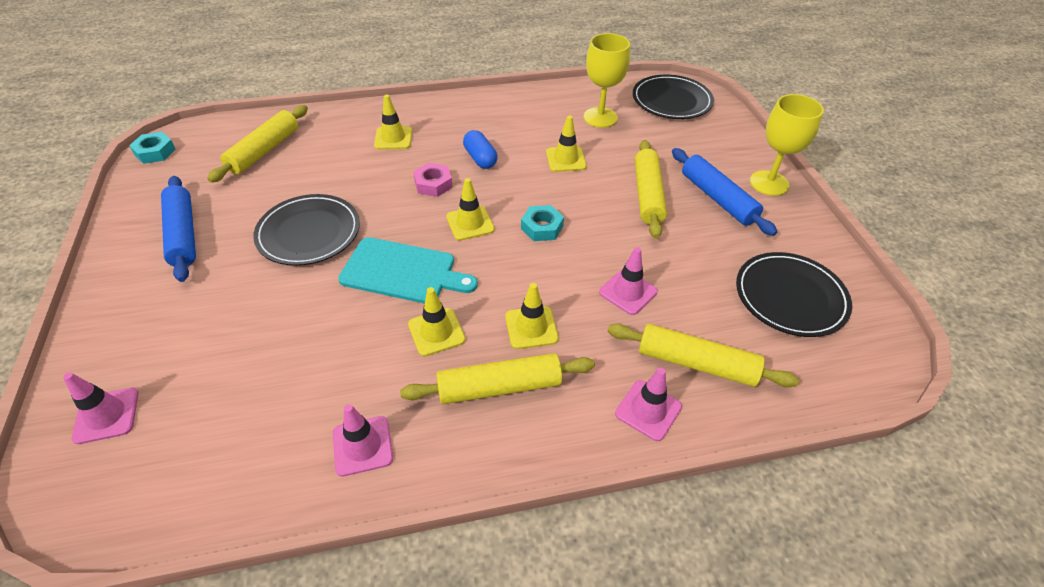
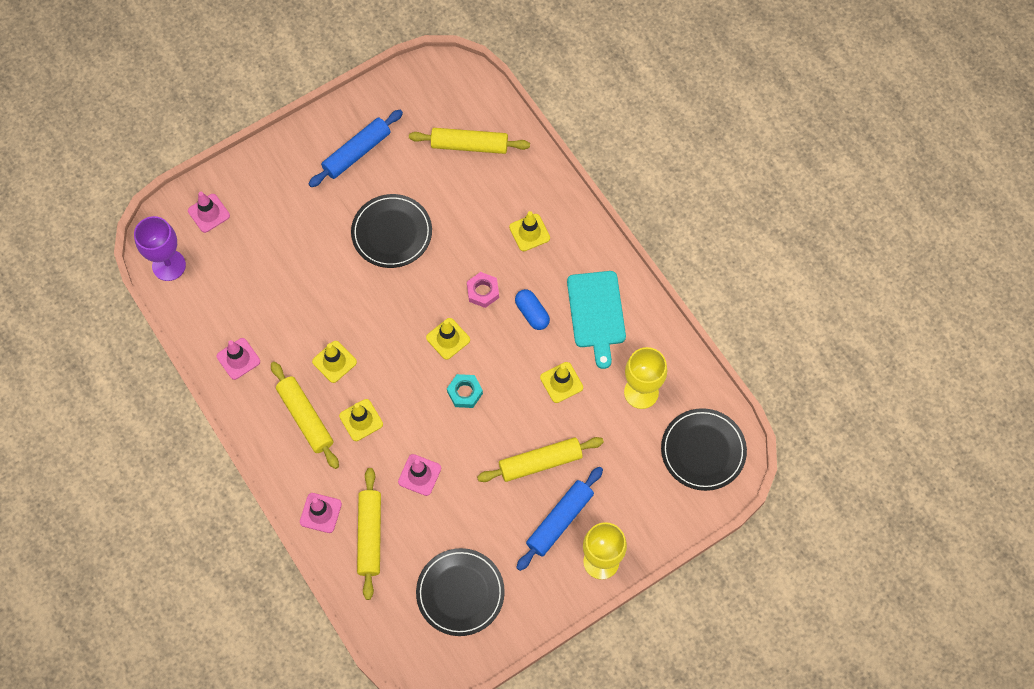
camera: 70 degrees right, 20 degrees up
(137, 501) = (169, 265): none -> purple goblet
(155, 152) = (433, 70): turquoise nut -> none
(403, 272) = (379, 315): turquoise cutting board -> turquoise cutting board (596, 313)
(480, 158) = (532, 313): blue capsule -> blue capsule turned 75 degrees counterclockwise

